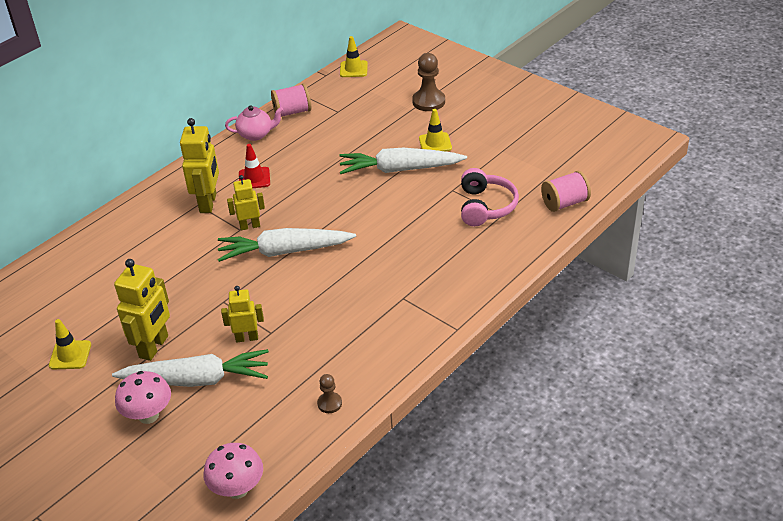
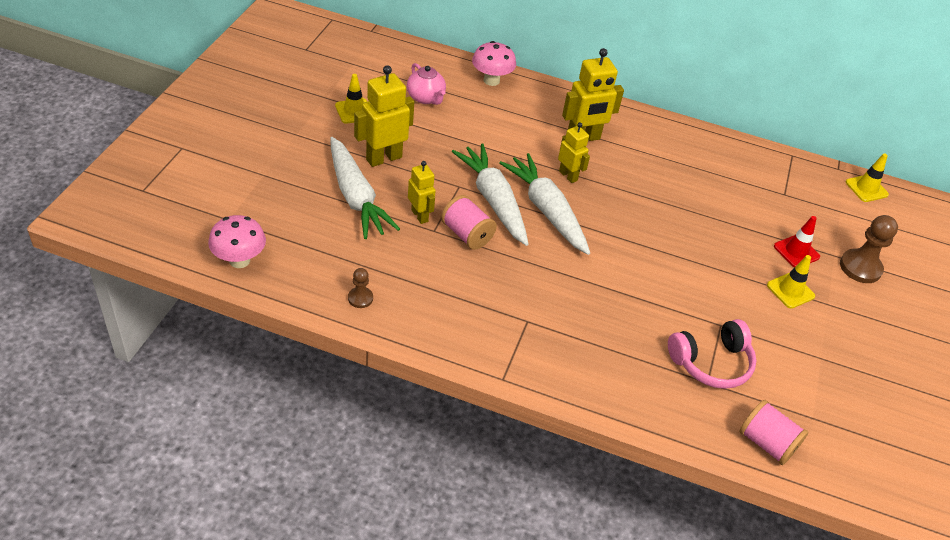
camera: 60 degrees right, 5 degrees up
(148, 415) = (304, 179): pink mushroom -> pink mushroom (491, 80)
(154, 347) = (383, 158): yellow robot -> yellow robot turned 150 degrees clockwise
(254, 178) = (637, 160): red traffic cone -> red traffic cone (796, 251)
(256, 134) = (703, 142): pink teapot -> pink teapot (426, 98)
(292, 112) = (757, 159): pink spool -> pink spool (467, 234)
(400, 169) = (725, 270): white carrot -> white carrot (493, 200)

